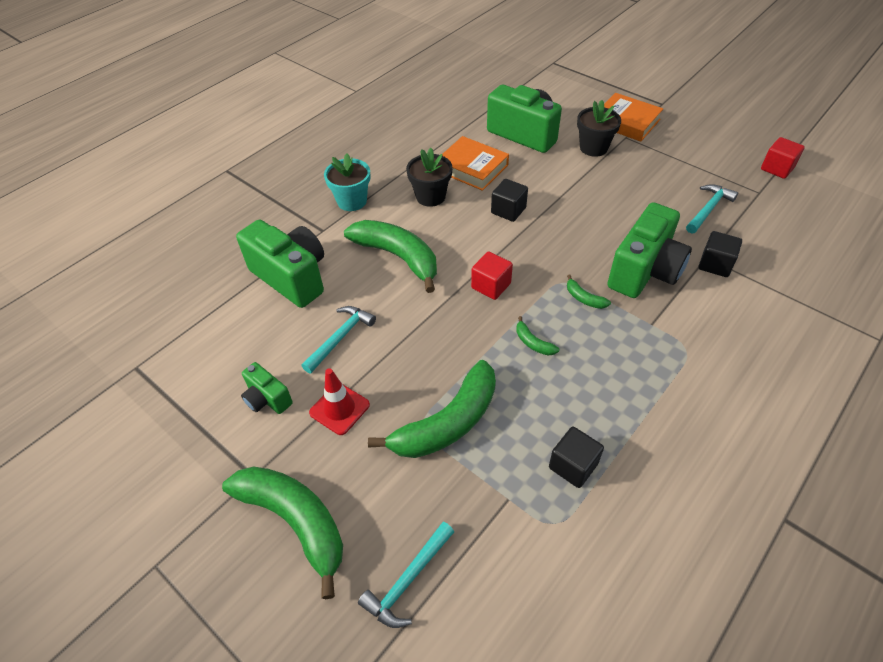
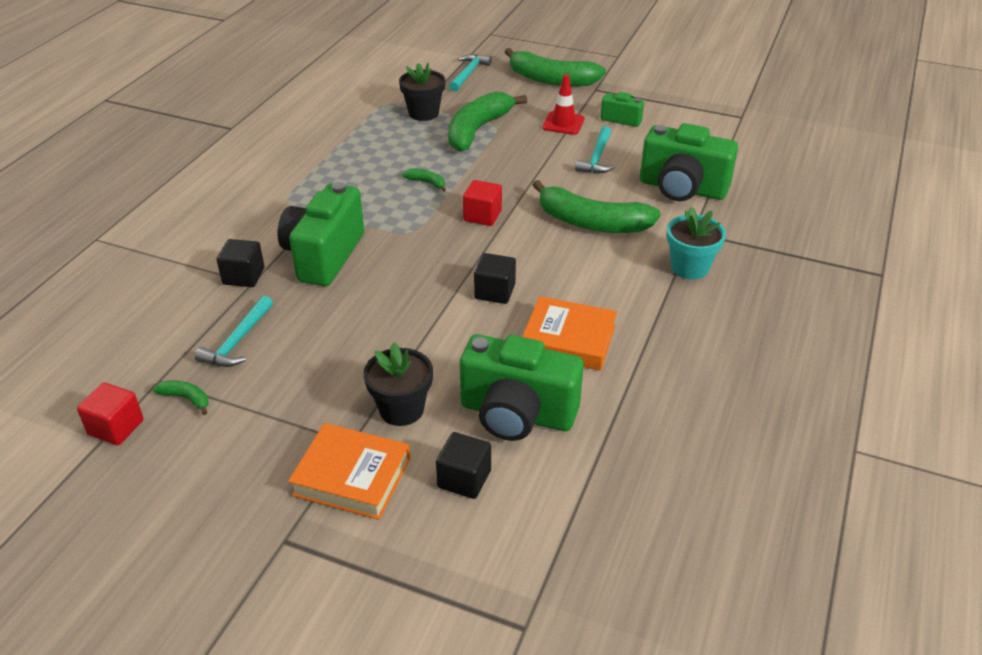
camera: 160 degrees right, 10 degrees down
(430, 196) = (599, 290): black flower pot -> black flower pot (423, 113)
(573, 465) = (378, 126): black cube -> black cube (464, 479)
(584, 298) = (386, 222): green banana -> green banana (186, 398)

